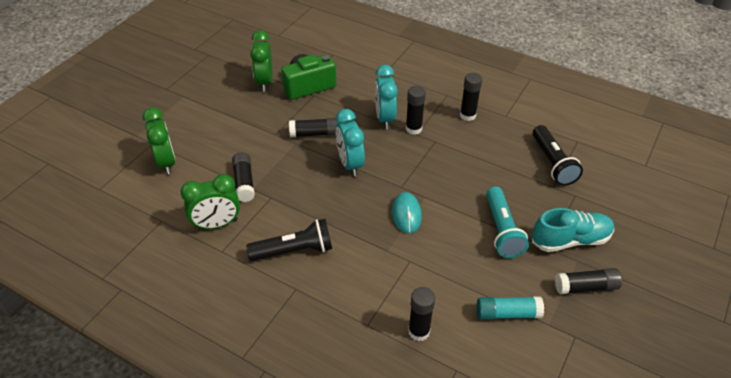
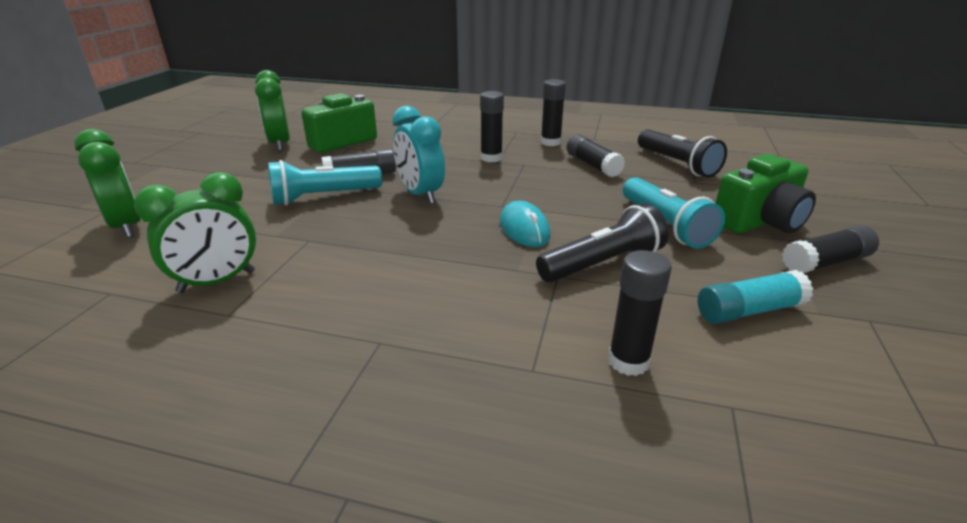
camera: 15 degrees left, 15 degrees down
(244, 182) = (262, 230): black glue stick -> black glue stick (592, 165)
(286, 154) = (323, 197): none -> turquoise flashlight
(294, 251) = (363, 293): black flashlight -> black flashlight (603, 264)
(384, 118) = (450, 154): turquoise clock -> none
(570, 240) = (760, 222): turquoise shoe -> green camera

